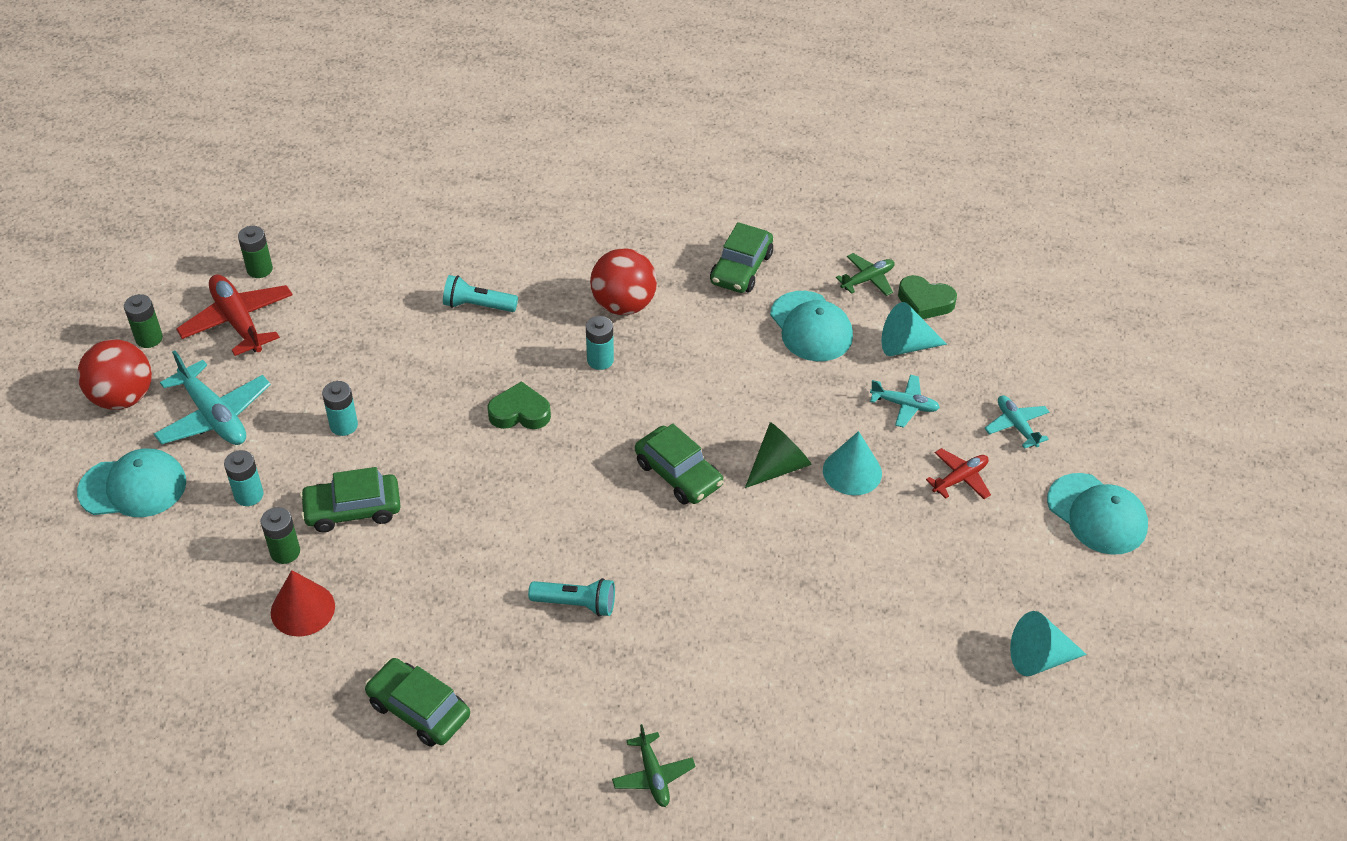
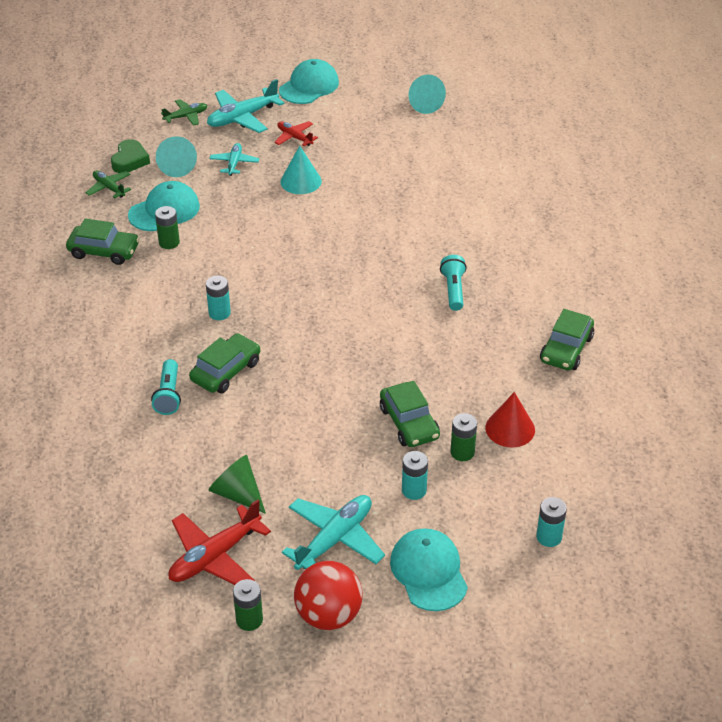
camera: 100 degrees left, 5 degrees down
(259, 269) = (141, 560): green battery -> green battery (169, 242)
(344, 425) = (324, 449): turquoise battery -> turquoise battery (549, 537)
(520, 412) = (285, 348): green heart -> none
(623, 305) = (155, 309): red ball -> none
(653, 775) = (566, 239): green plane -> green plane (186, 116)
(678, 474) = (324, 258): green car -> green car (226, 371)
(778, 466) = (305, 213): green cone -> green cone (237, 494)
(1016, 426) = (242, 117): turquoise plane -> turquoise plane, size x1.73

